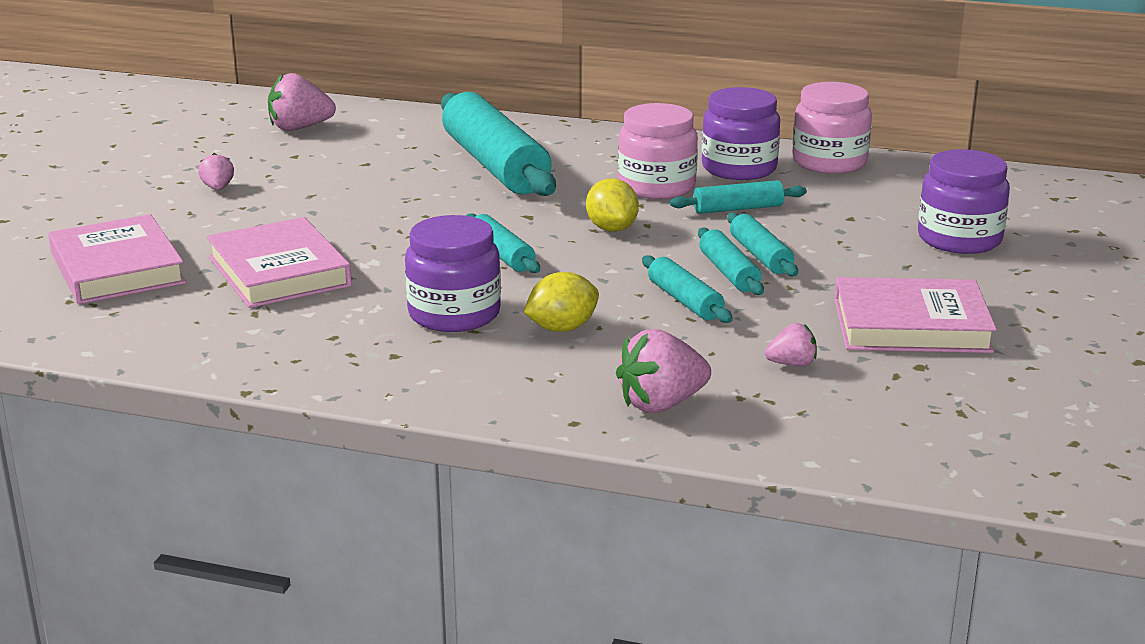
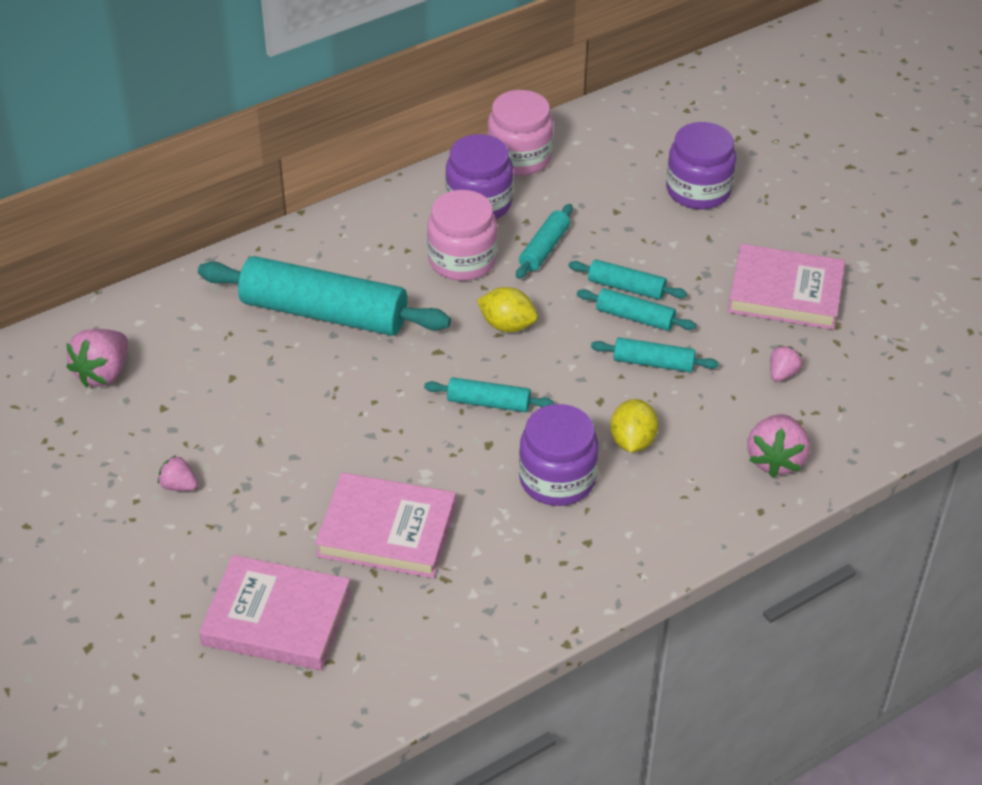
camera: 50 degrees left, 20 degrees up
(911, 325) = (785, 292): pink book -> pink book turned 60 degrees clockwise

